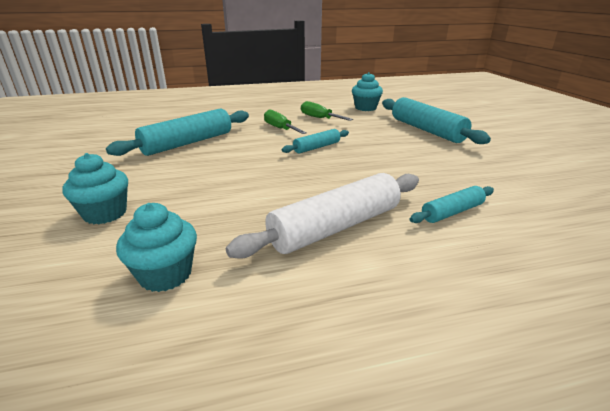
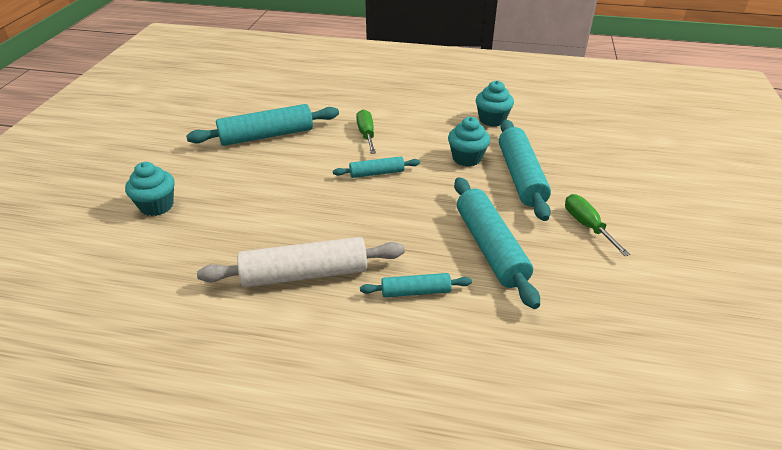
camera: 25 degrees right, 10 degrees up
(165, 274) = (162, 275): turquoise cupcake -> turquoise cupcake (467, 158)
(319, 118) = (422, 127): green screwdriver -> green screwdriver (587, 226)
(465, 170) = (490, 247): none -> turquoise rolling pin

